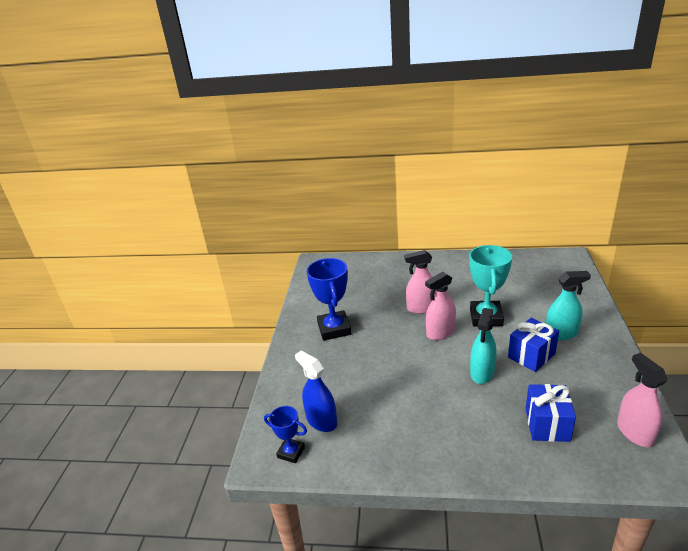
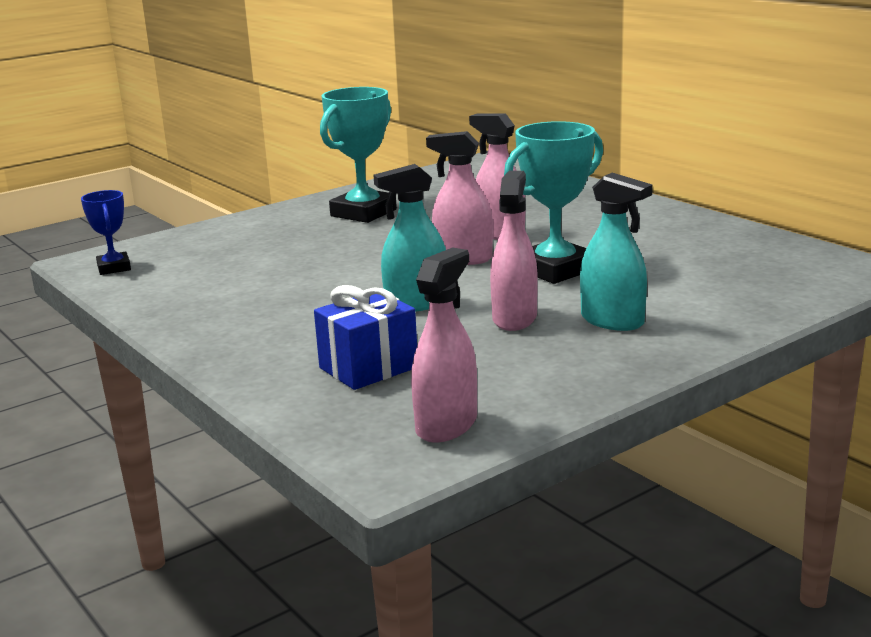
camera: 45 degrees right, 10 degrees down
(321, 421) = (184, 262): blue spray bottle -> none
(334, 329) = (363, 213): blue trophy -> turquoise trophy
(531, 355) = (514, 318): blue gift -> pink spray bottle

